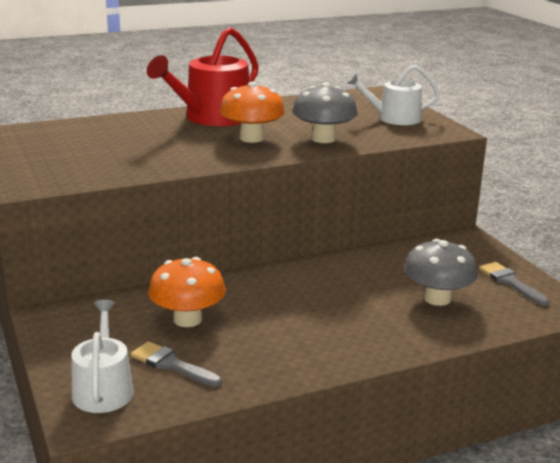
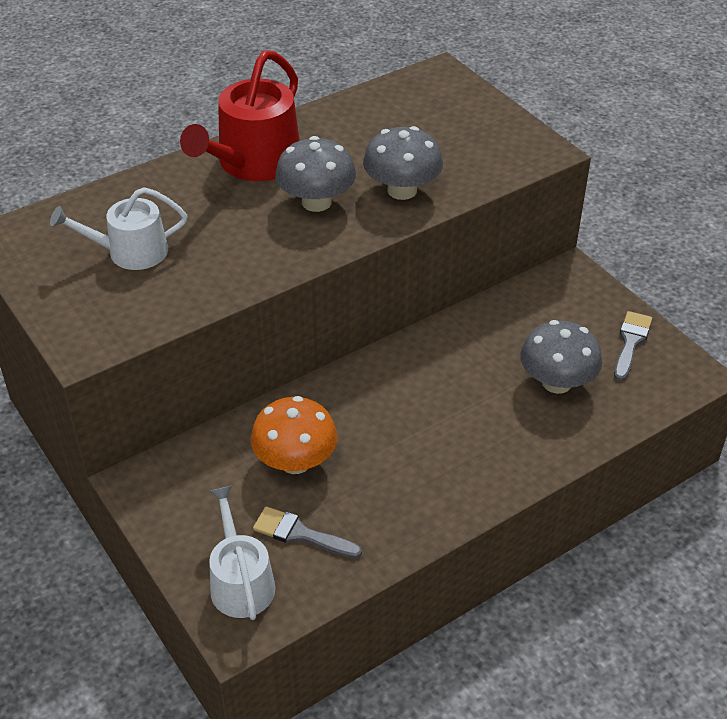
camera: 10 degrees left, 20 degrees up
(251, 138) = (316, 202): orange mushroom -> grey mushroom
(393, 118) = (473, 131): white watering can -> white watering can (130, 252)
(510, 282) = (630, 342): grey brush -> grey brush turned 60 degrees clockwise

